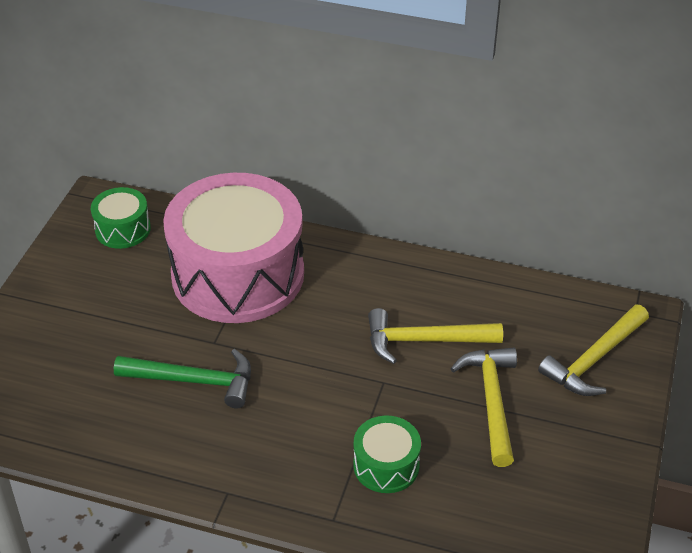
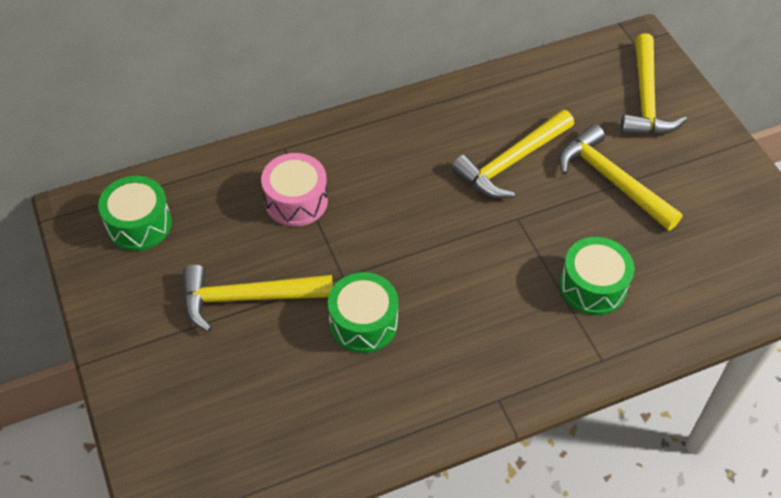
camera: 40 degrees left, 10 degrees up
(138, 317) = (248, 298): none -> yellow hammer
(193, 381) = (363, 322): green hammer -> green drum
(238, 274) = (296, 201): pink drum -> pink drum, size x0.43

